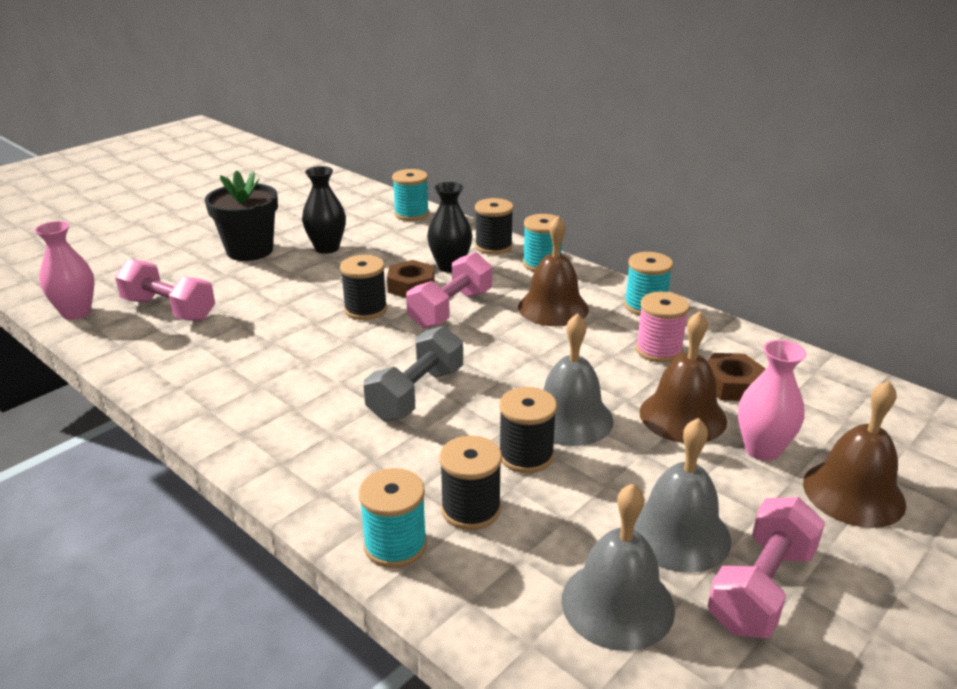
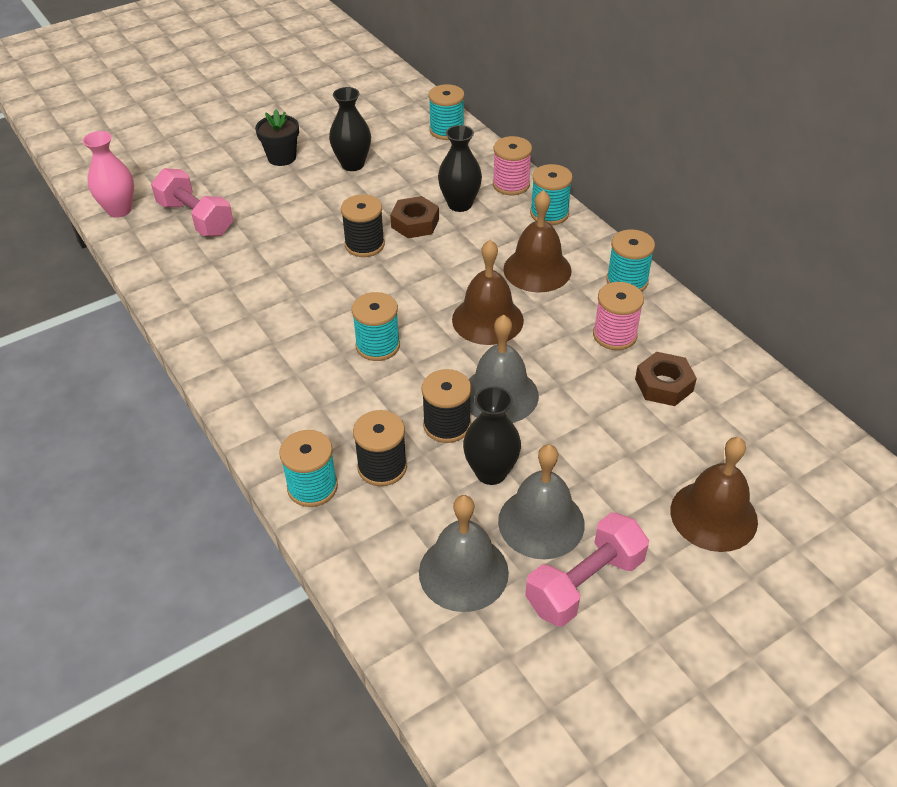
camera: 15 degrees right, 15 degrees up
(249, 250) = (282, 158): black flower pot -> black flower pot, size x0.65
(416, 394) = (378, 346): grey dumbbell -> turquoise spool
(450, 309) = (441, 256): pink dumbbell -> none
(493, 246) = (511, 184): black spool -> pink spool
(597, 493) = (491, 472): none -> black vase
(682, 416) = (601, 410): brown bell -> brown bell (487, 319)
(762, 449) = (655, 457): pink vase -> none

